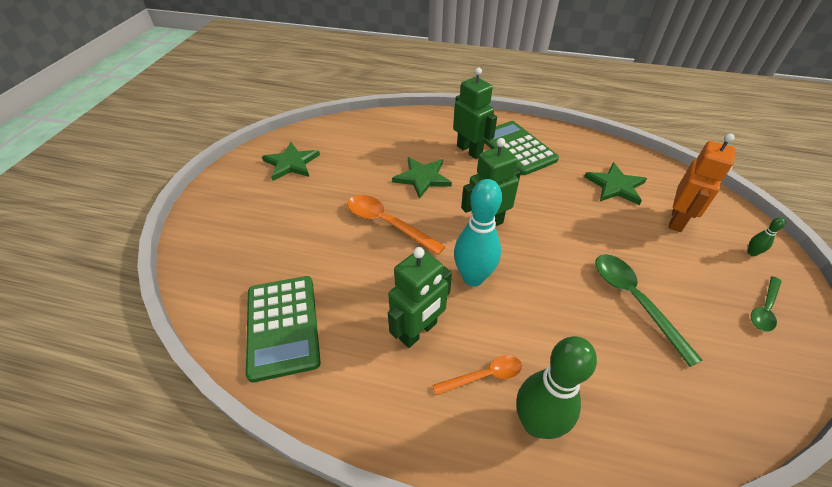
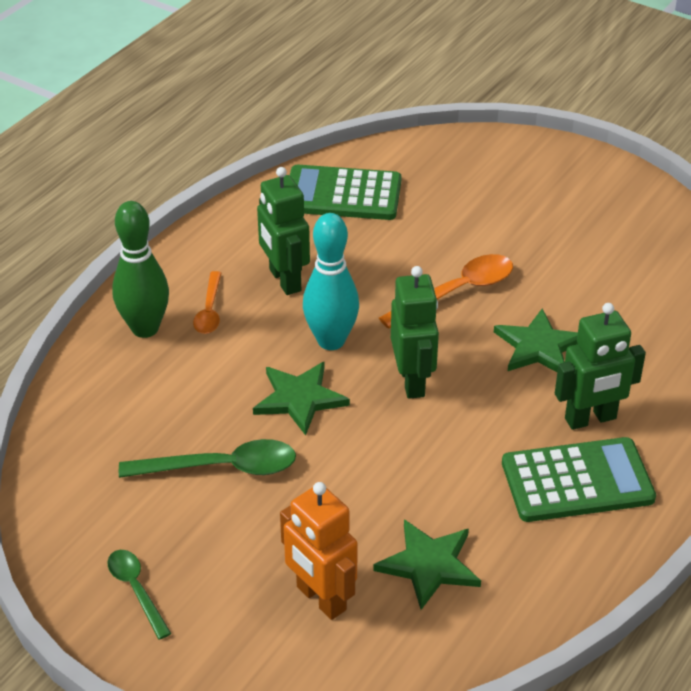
camera: 110 degrees right, 5 degrees down
(291, 163) = (622, 228): green star -> green star (299, 398)
(751, 253) = (218, 648): green bowling pin -> none

